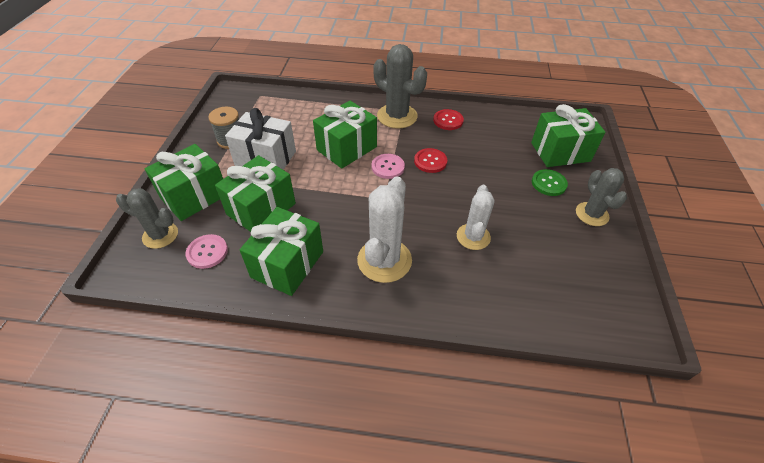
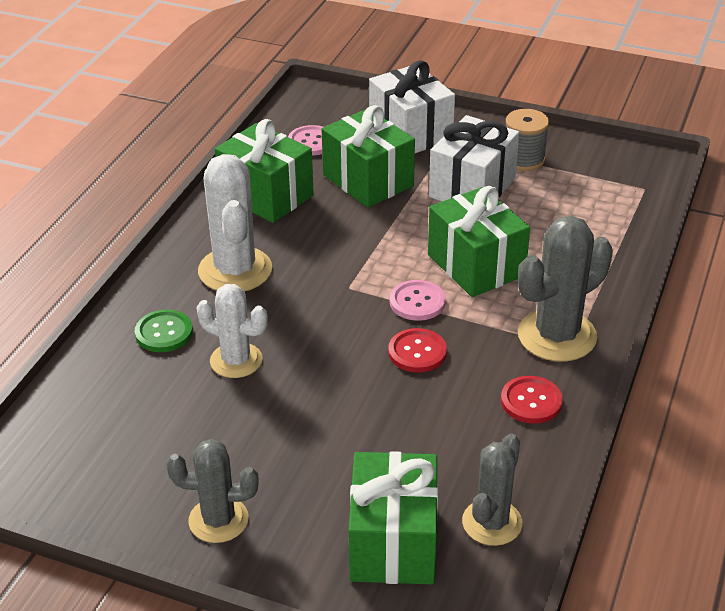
camera: 105 degrees right, 10 degrees down
(160, 235) = (351, 112): grey cactus -> grey cactus (492, 522)
(194, 196) = (410, 132): green gift -> white gift
(384, 260) = (235, 270): white cactus -> white cactus turned 45 degrees clockwise
(548, 183) = (312, 489): green button -> green button (164, 333)

